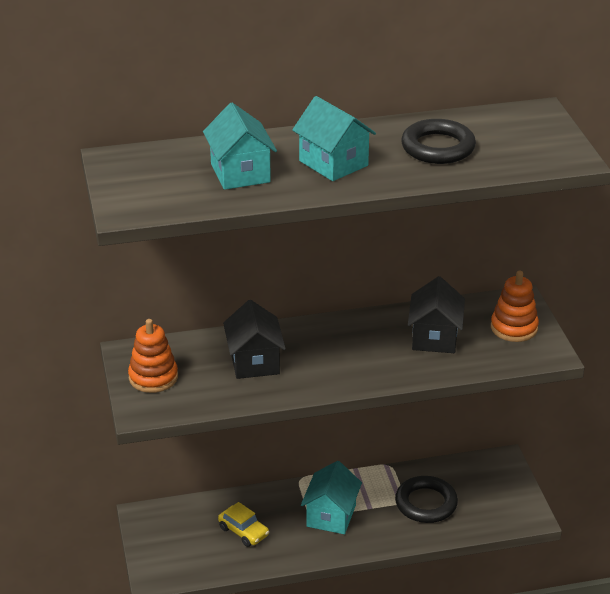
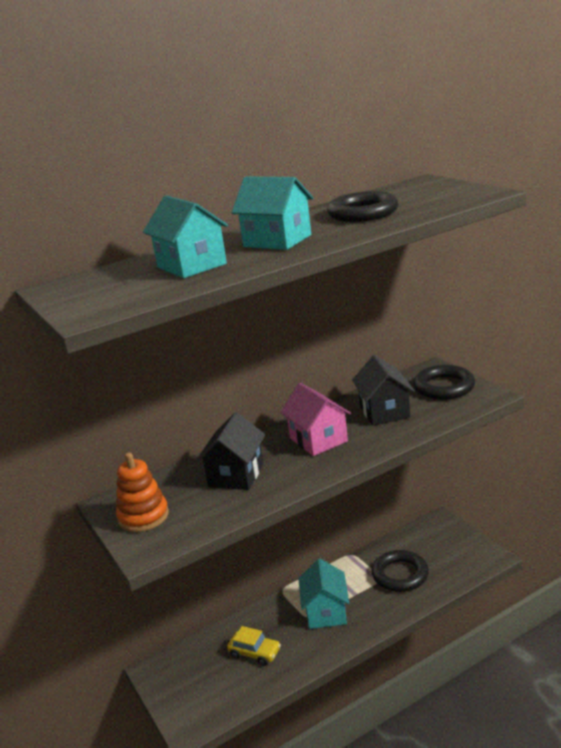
camera: 15 degrees left, 10 degrees down
(254, 362) = (236, 475): black house -> black house turned 45 degrees clockwise
(351, 349) = (318, 440): none -> pink house
(514, 328) = (444, 387): orange stacking toy -> black ring

